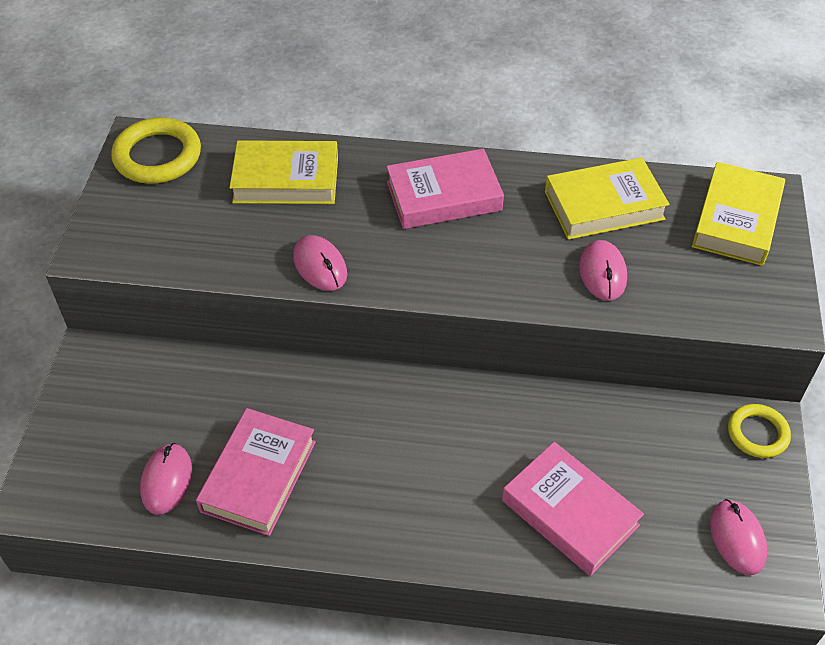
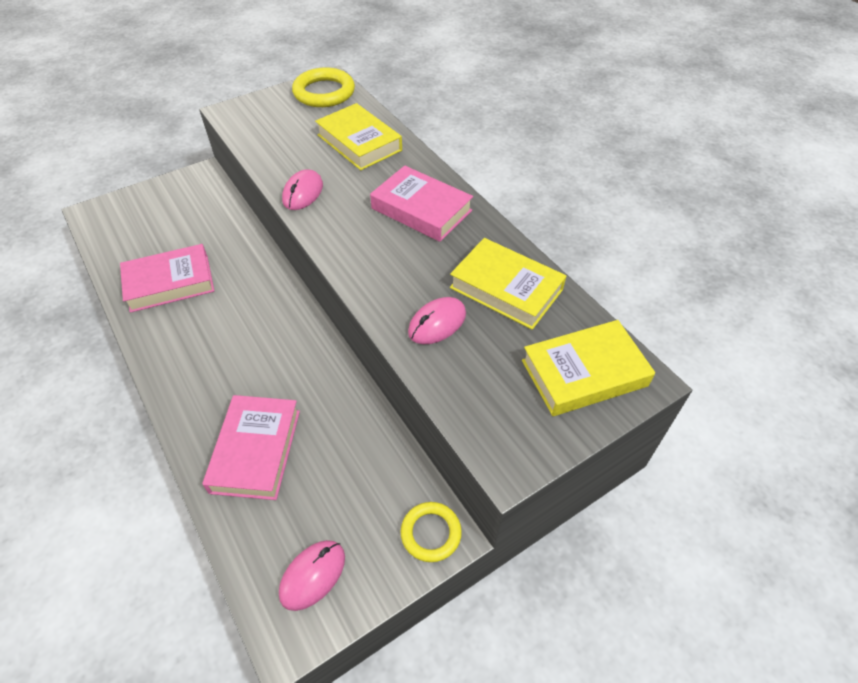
camera: 50 degrees right, 0 degrees up
(166, 480) = (139, 250): pink mouse -> none

